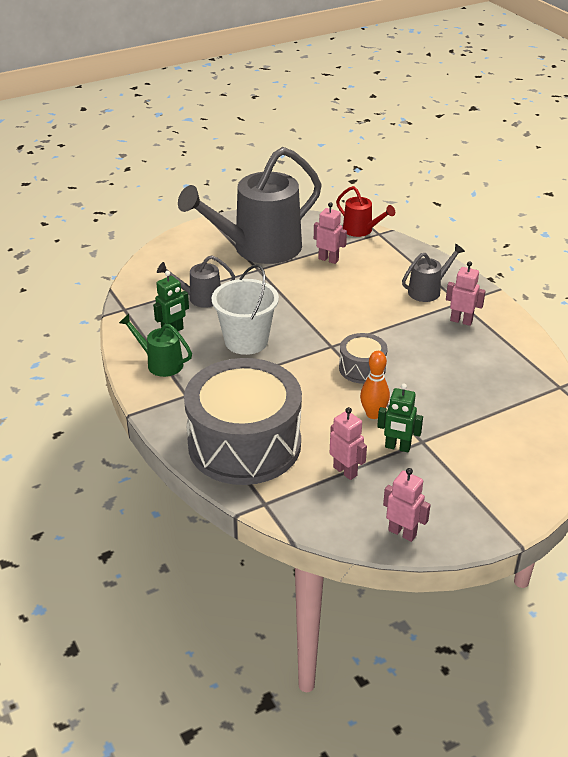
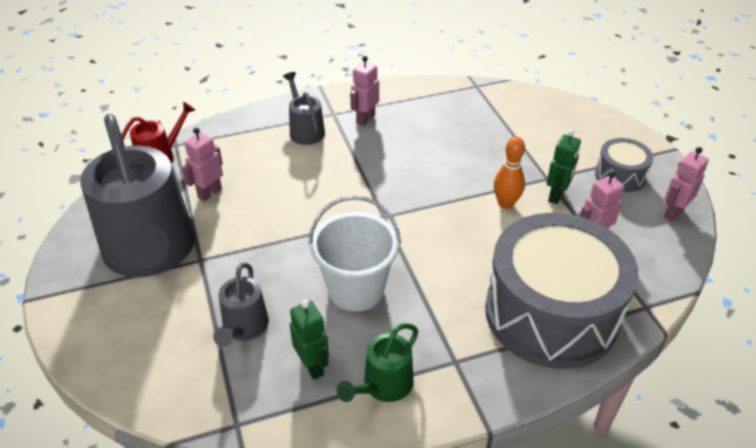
camera: 80 degrees left, 5 degrees up
(362, 368) = (429, 199): grey drum -> grey drum (620, 176)

